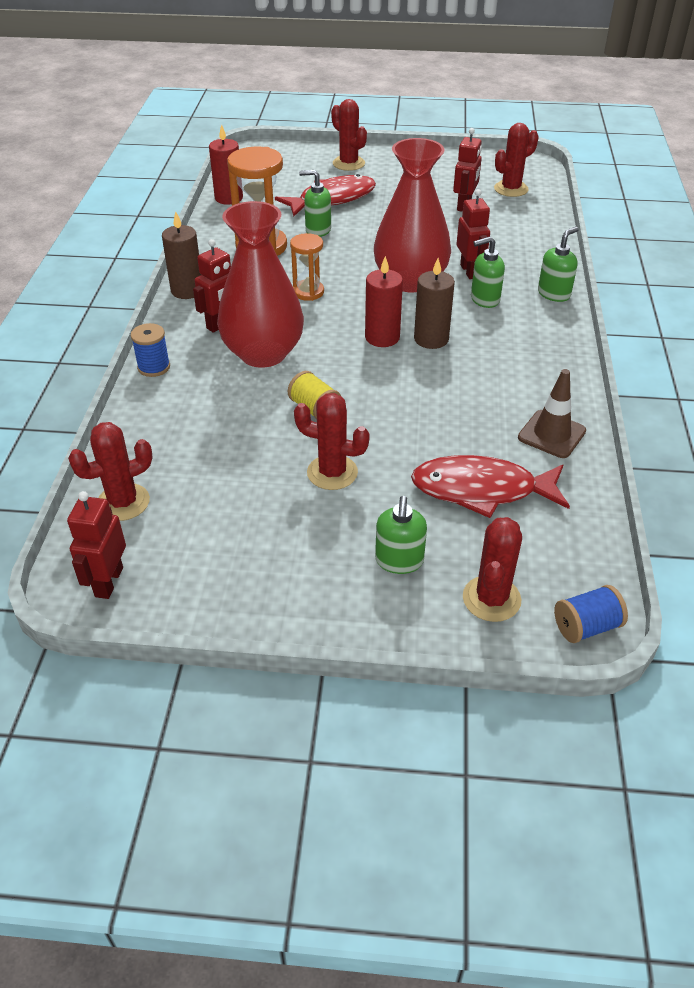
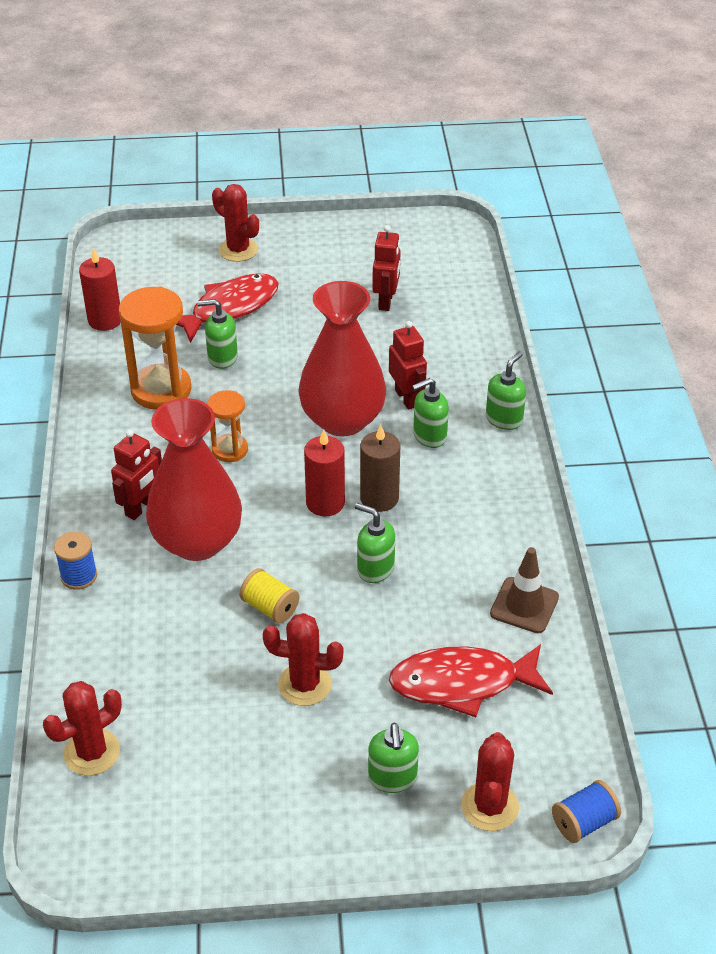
camera: 10 degrees left, 0 degrees up
(108, 582) = (102, 847): red robot -> none
(187, 290) = (89, 464): brown candle -> none
(417, 390) = (375, 569): none -> green soap dispenser
(511, 189) = (436, 270): red cactus -> none

